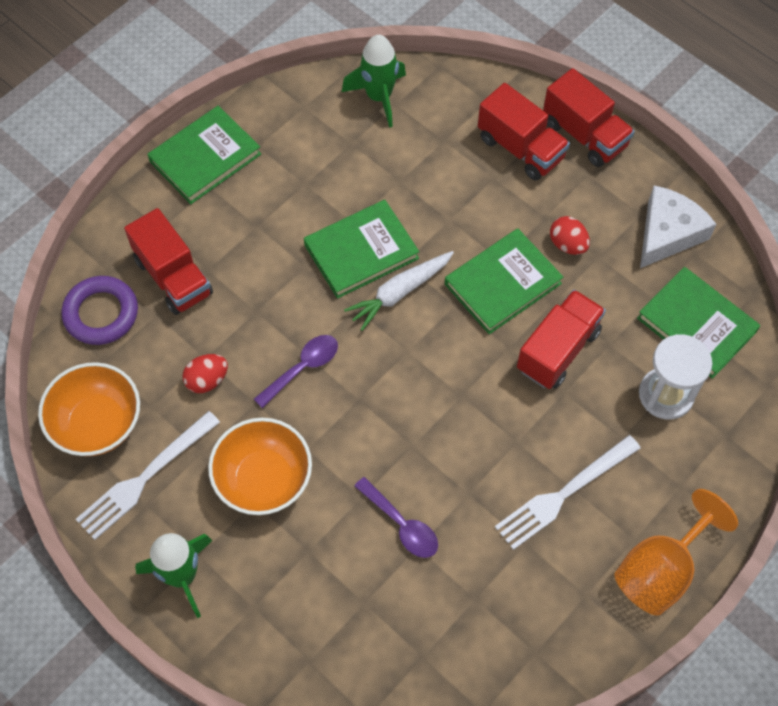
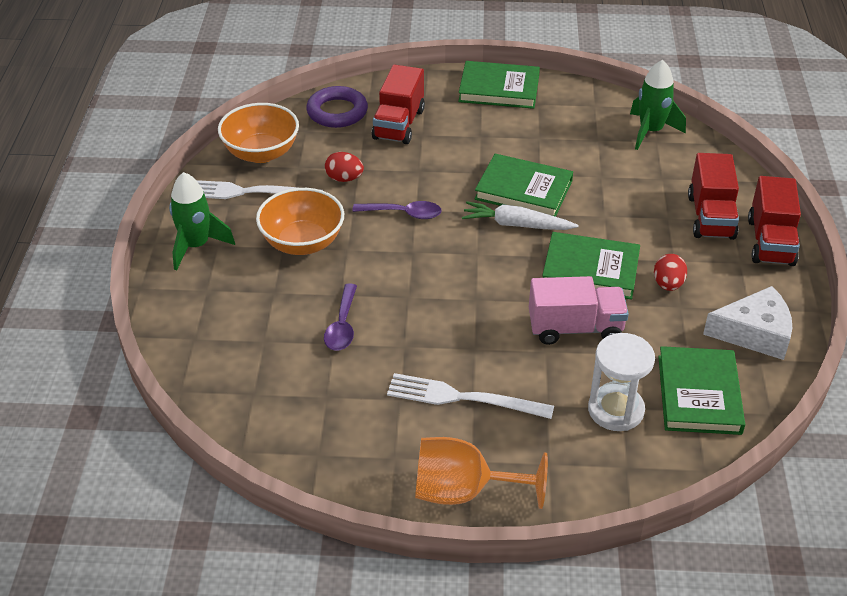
camera: 50 degrees right, 20 degrees down
(558, 350) = (575, 328): red truck -> pink truck

